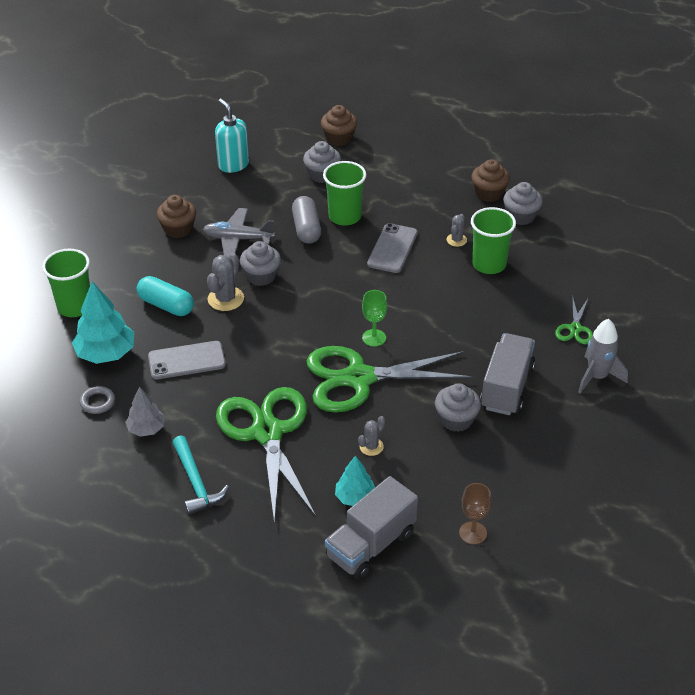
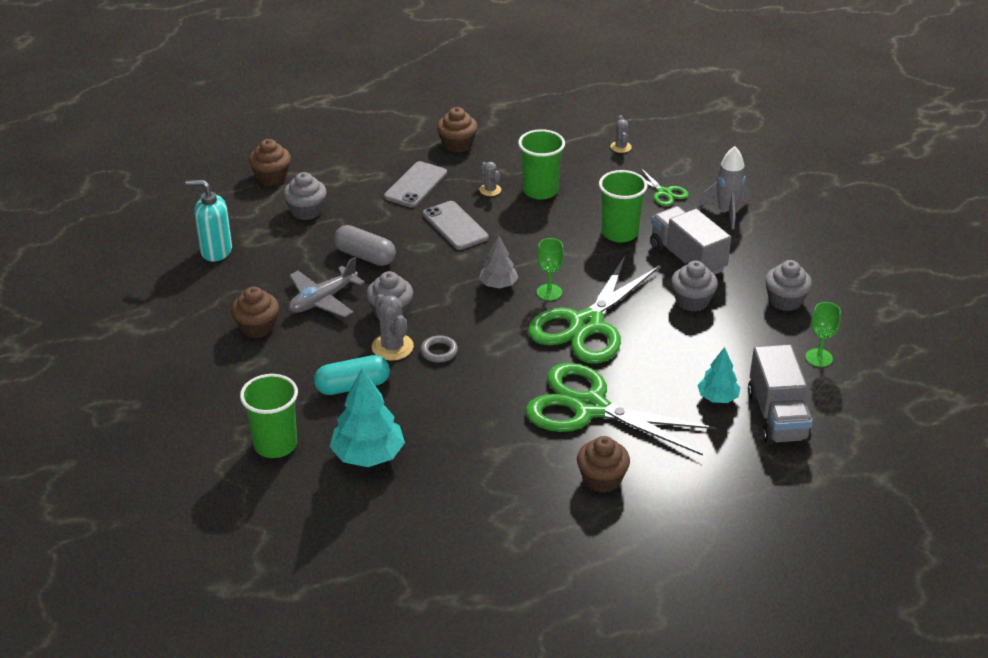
camera: 50 degrees left, 5 degrees down
(97, 402) = (427, 492): grey ring -> grey ring (439, 351)
(146, 429) = (500, 477): grey tree -> grey tree (498, 285)
(186, 360) = (442, 410): grey phone -> grey phone (415, 185)
(196, 483) = (602, 479): turquoise hammer -> brown cupcake
(345, 216) = (379, 228): green cup -> green cup (619, 233)
(371, 446) = (671, 359): grey cactus -> grey cactus (621, 147)
(473, 533) = (819, 358): brown goblet -> green goblet
(521, 216) = (506, 146): grey cupcake -> grey cupcake (785, 300)

